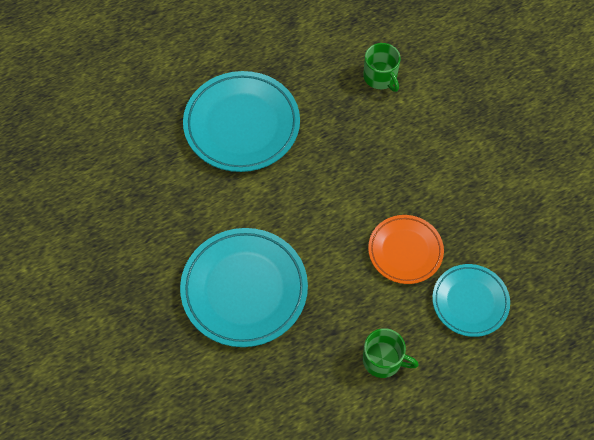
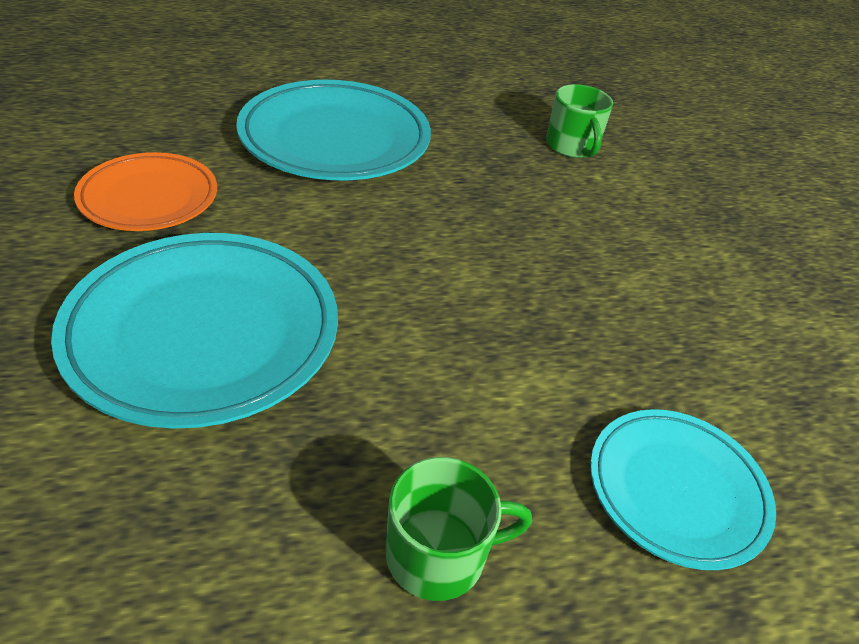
camera: 10 degrees right, 20 degrees down
(383, 360) = (438, 554): green mug -> green mug turned 45 degrees counterclockwise
(405, 251) = (552, 362): orange plate -> orange plate (149, 198)

